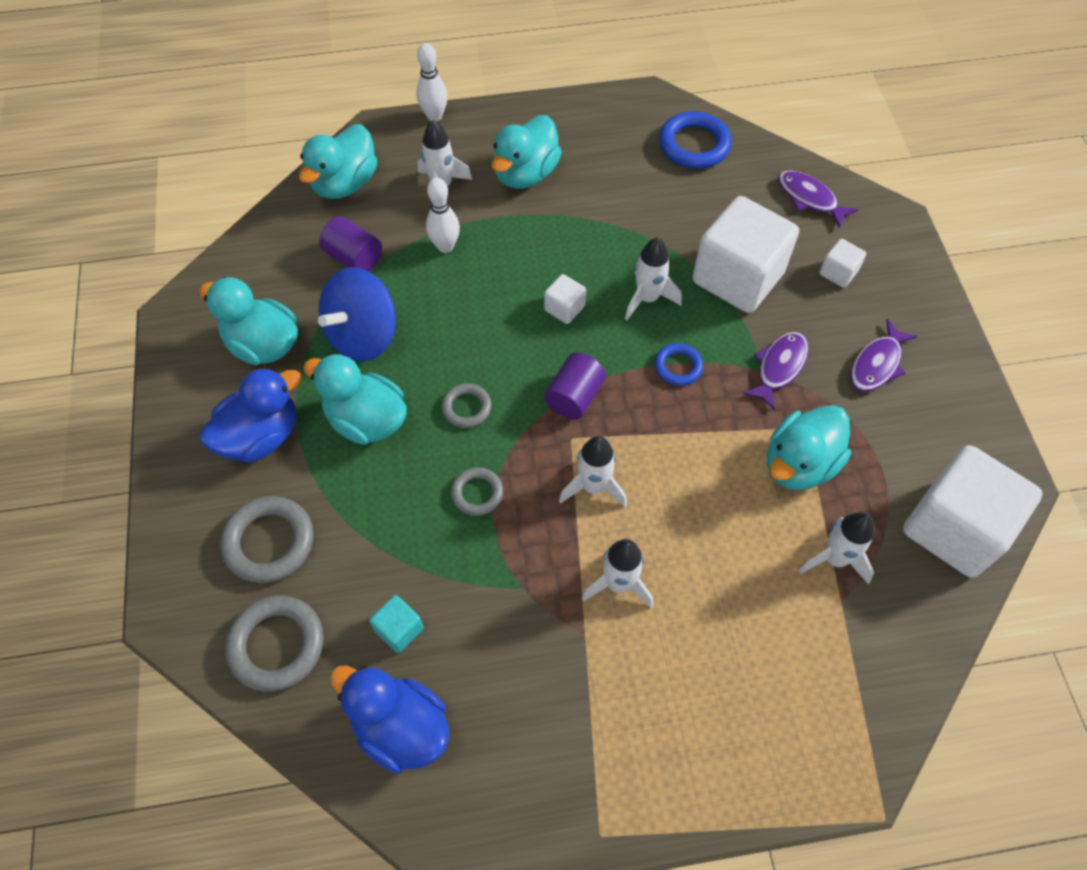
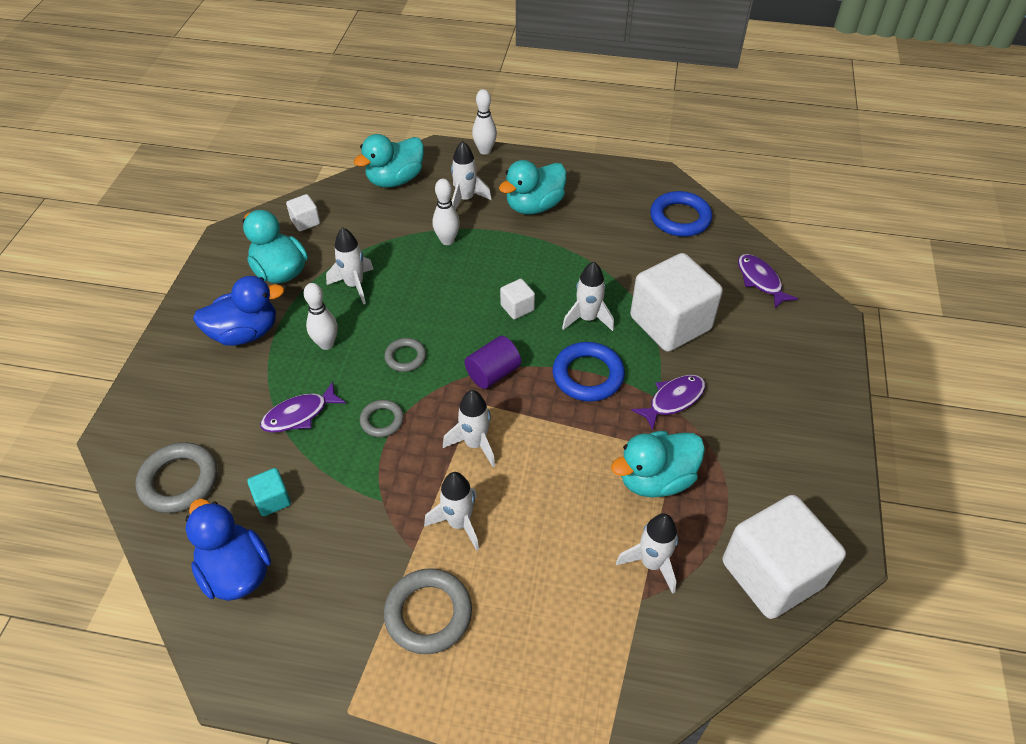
camera: 20 degrees right, 10 degrees down
(269, 542) = (212, 407): grey ring -> grey ring (428, 613)
(354, 258) = (376, 231): purple cylinder -> none
(363, 335) = (354, 285): blue spinning top -> white rocket
(366, 420) = (326, 344): turquoise duck -> white bowling pin
(678, 367) = (588, 375): blue ring -> blue ring, size x1.70
(838, 273) = (759, 342): white cube -> white cube (305, 222)
(877, 364) = (761, 422): purple fish -> purple fish (299, 414)

